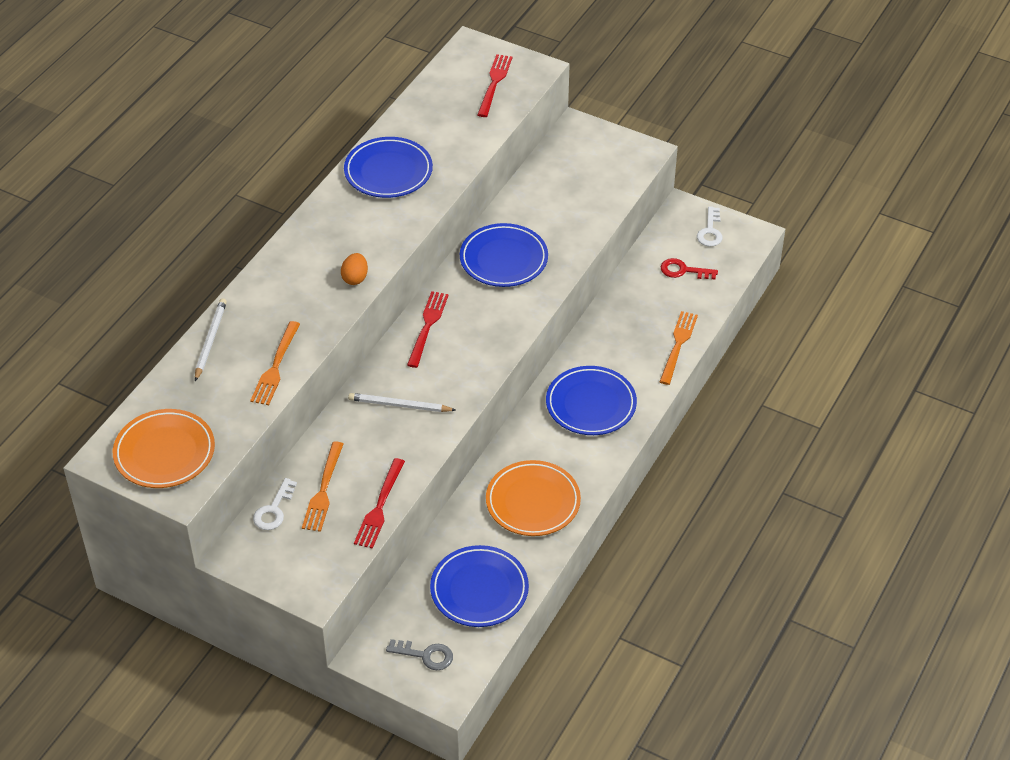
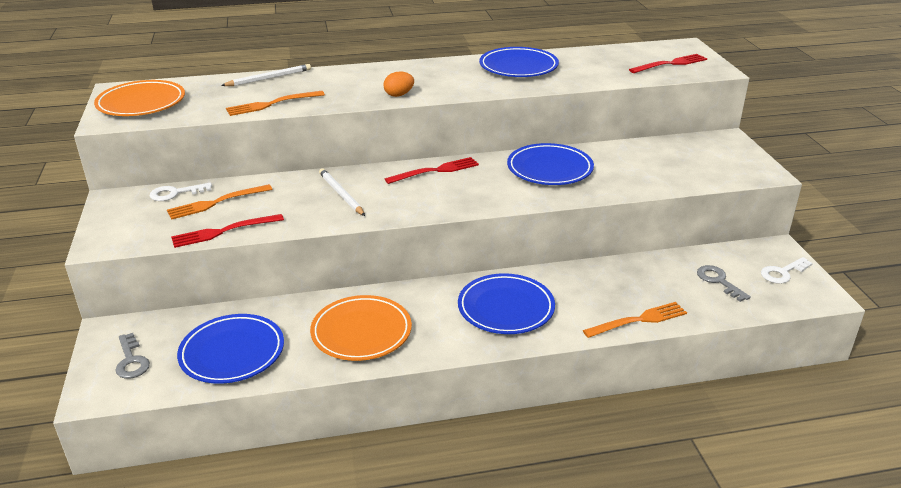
camera: 50 degrees right, 15 degrees down
(683, 271) = (718, 281): red key -> grey key

